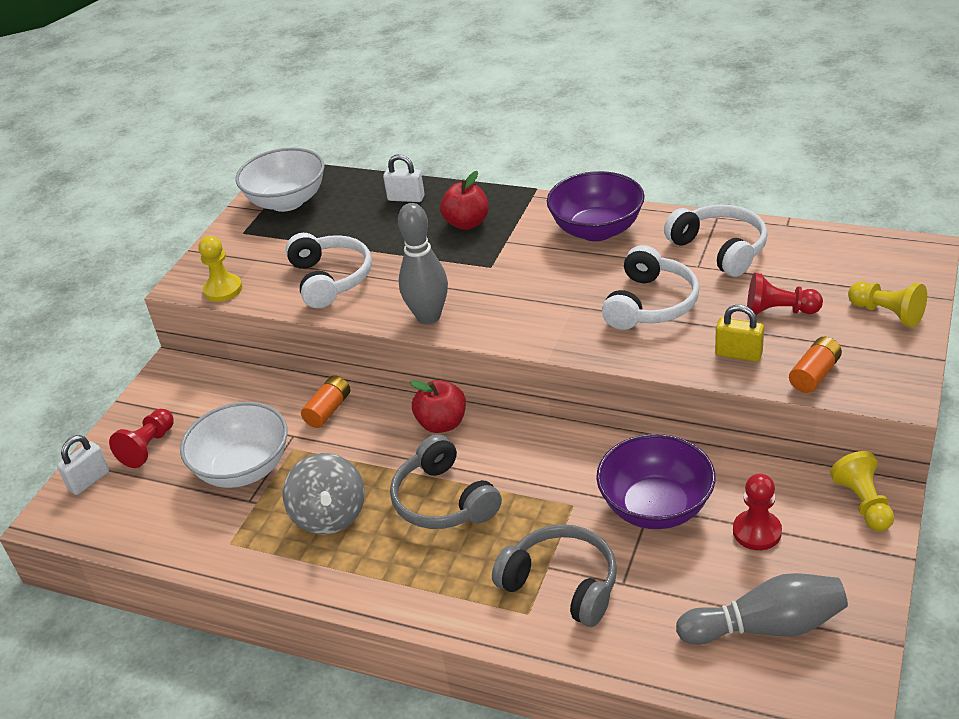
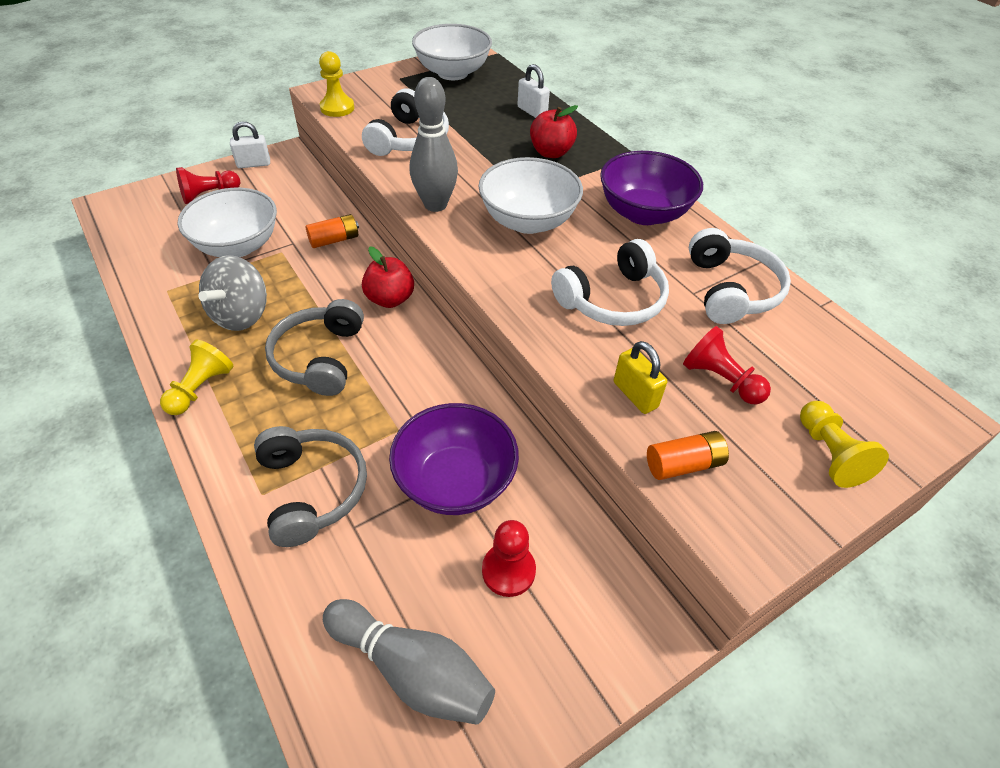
camera: 30 degrees right, 10 degrees up
(89, 480) = (154, 195): white padlock -> white padlock (254, 164)
(519, 286) = (528, 221): none -> white bowl
(863, 503) = (633, 622): yellow pawn -> yellow pawn (200, 388)

